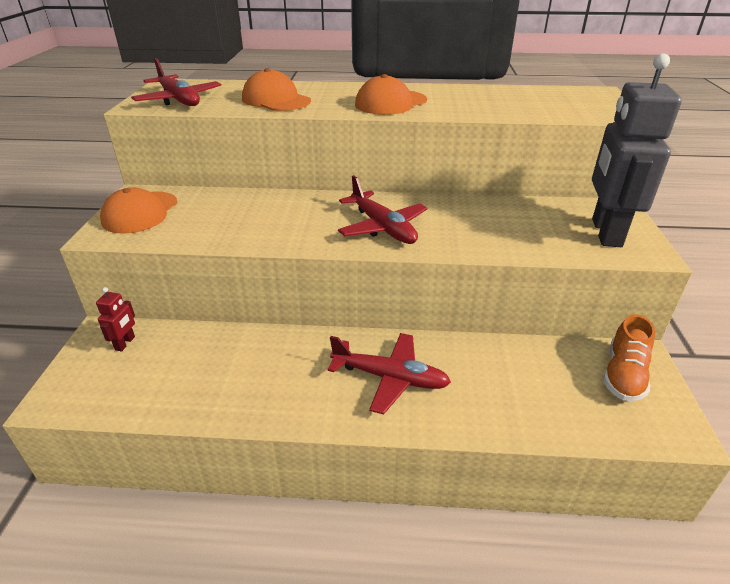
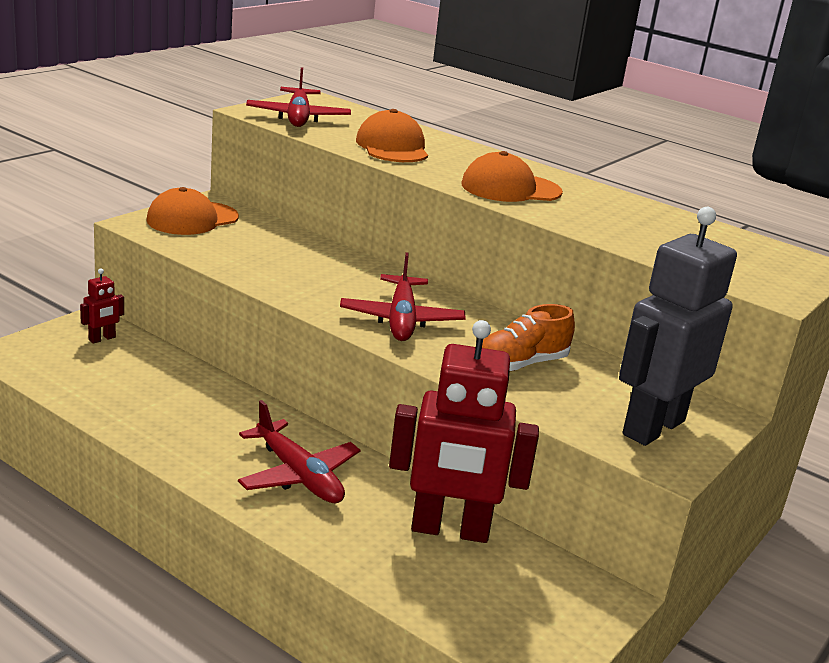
camera: 30 degrees right, 10 degrees down
(518, 362) = (450, 530): none -> red robot
(623, 375) = (555, 599): orange shoe -> orange shoe (520, 364)

